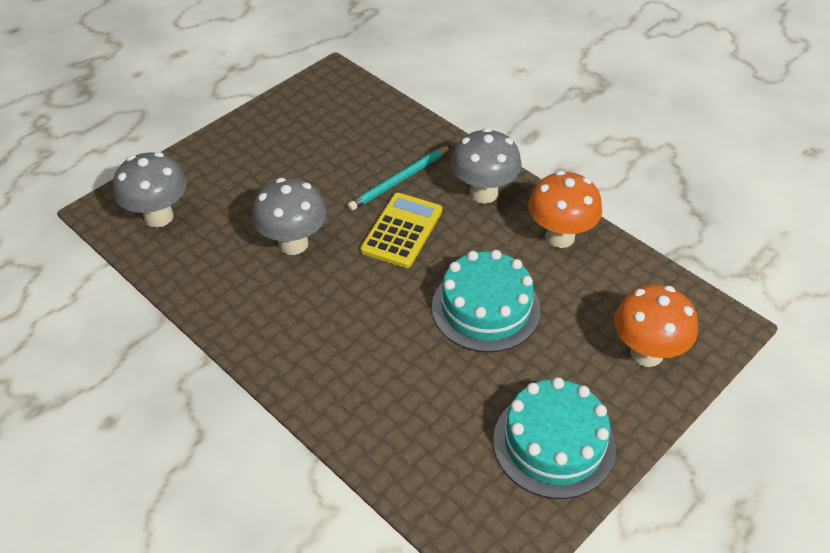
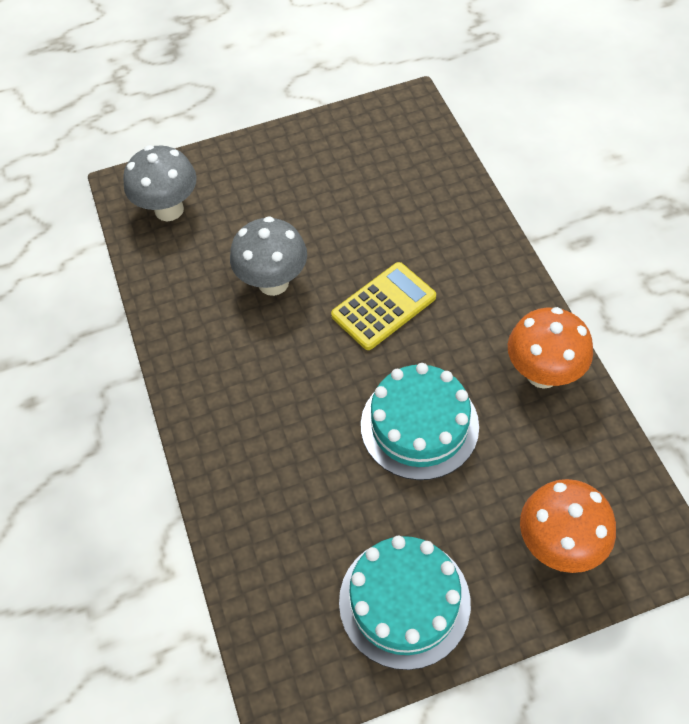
camera: 30 degrees right, 10 degrees up
(399, 180) = (412, 248): turquoise pencil -> none
(483, 193) = (490, 293): grey mushroom -> none

